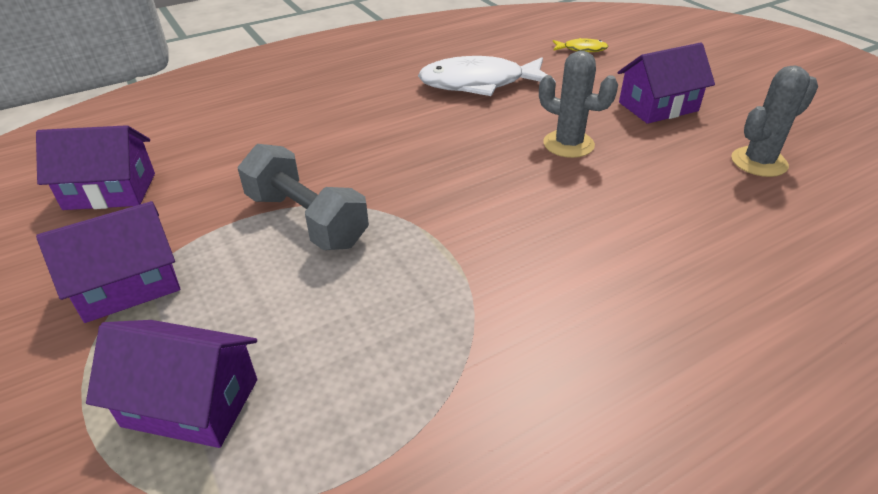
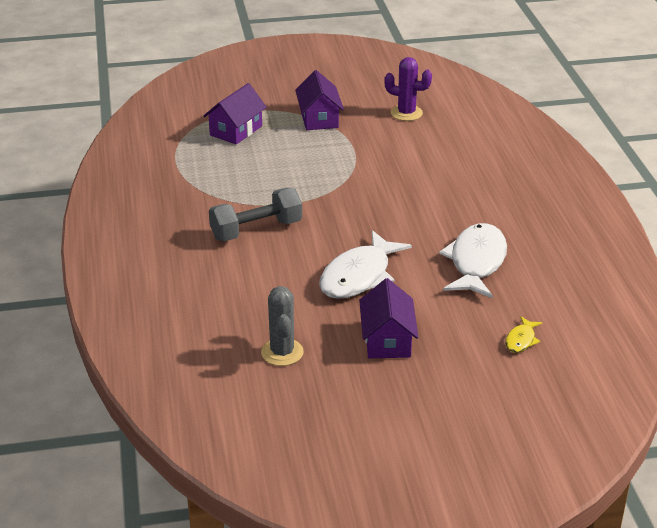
camera: 110 degrees right, 5 degrees down
(110, 191) = (406, 113): purple house -> purple cactus
(306, 220) = (338, 166): grey dumbbell -> grey dumbbell (256, 230)
(568, 144) = (359, 276): grey cactus -> white fish

